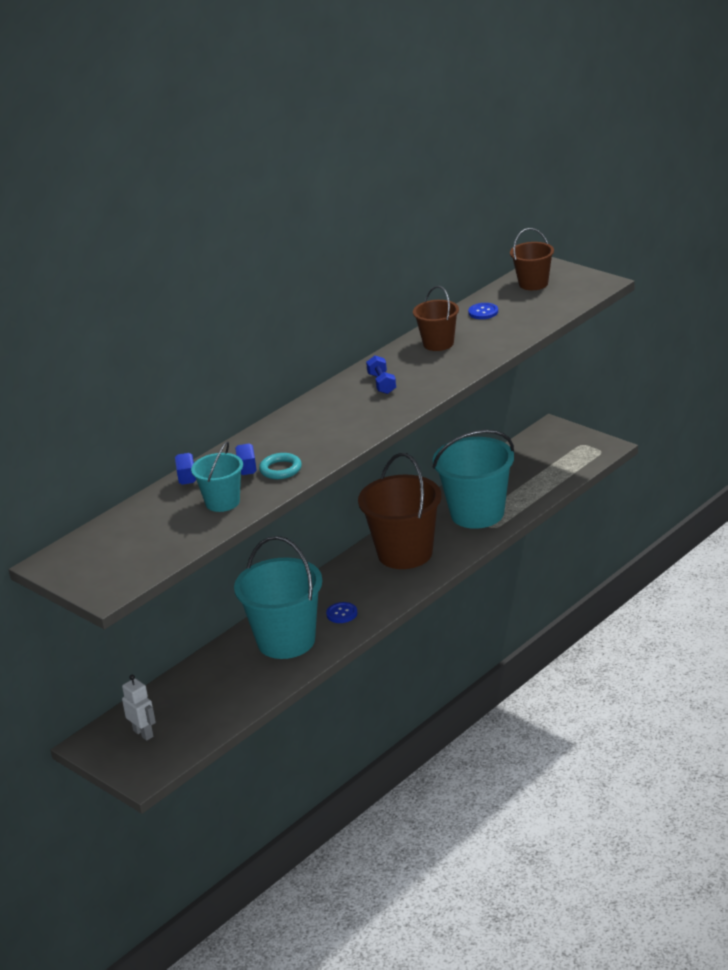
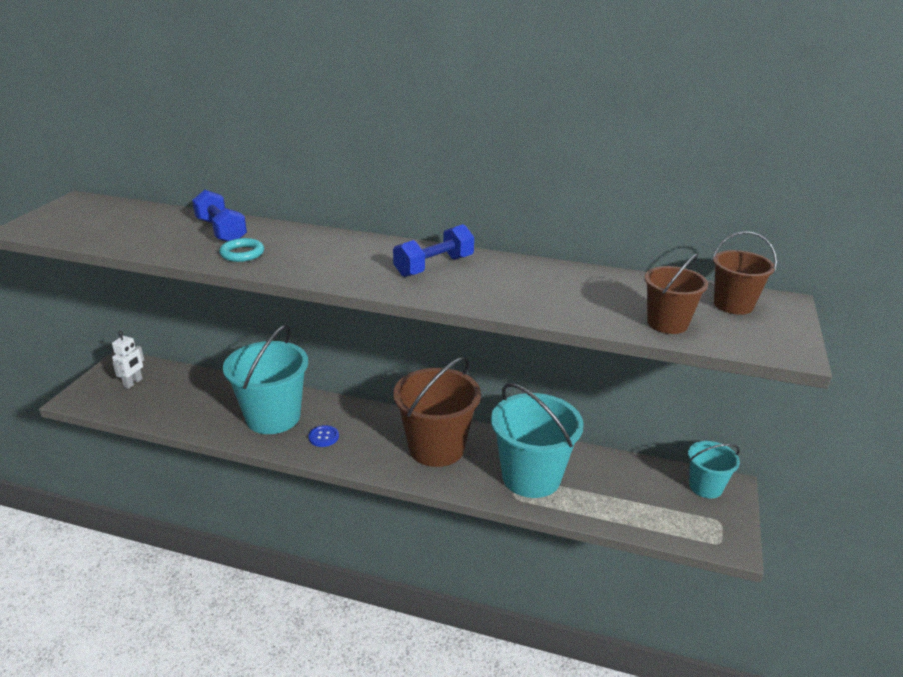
camera: 60 degrees right, 0 degrees up
(222, 502) = (177, 241): turquoise bucket -> turquoise bucket (705, 487)
(382, 384) = (434, 266): blue dumbbell -> blue dumbbell, size x1.50
(438, 343) = (541, 278): brown bucket -> brown bucket (667, 323)
(483, 312) = (634, 288): blue button -> none

